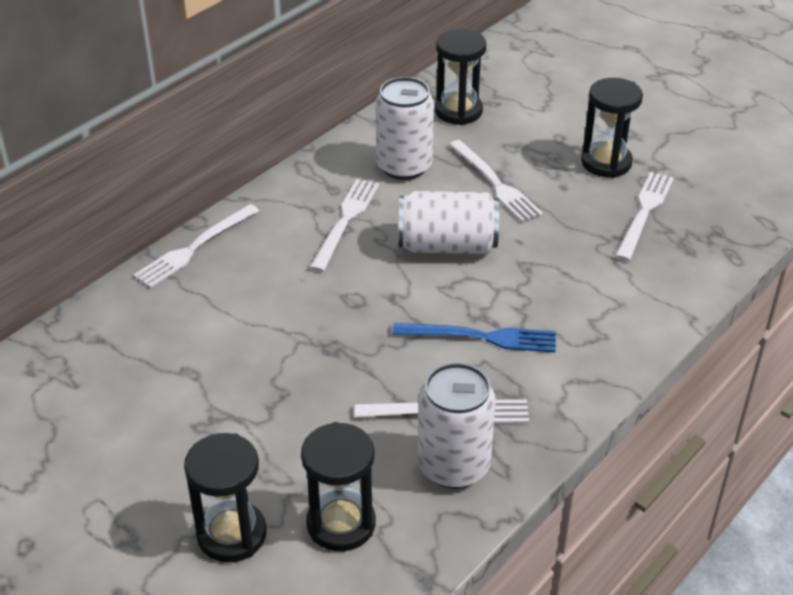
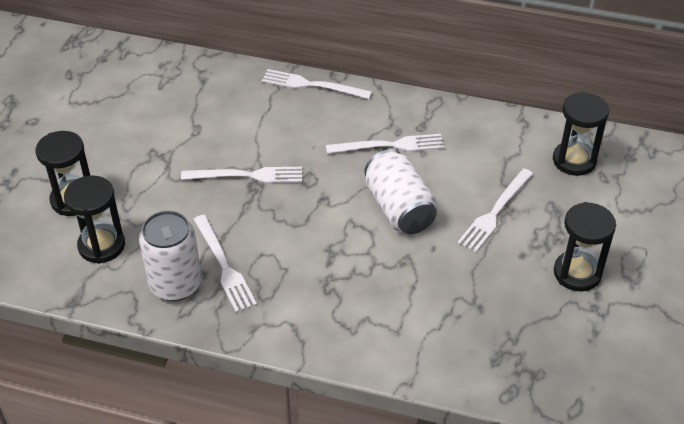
camera: 65 degrees right, 5 degrees up
(404, 166) = (477, 154): white can -> none
(481, 337) = (309, 259): blue fork -> none
(644, 213) = (525, 317): white fork -> white fork (247, 176)

